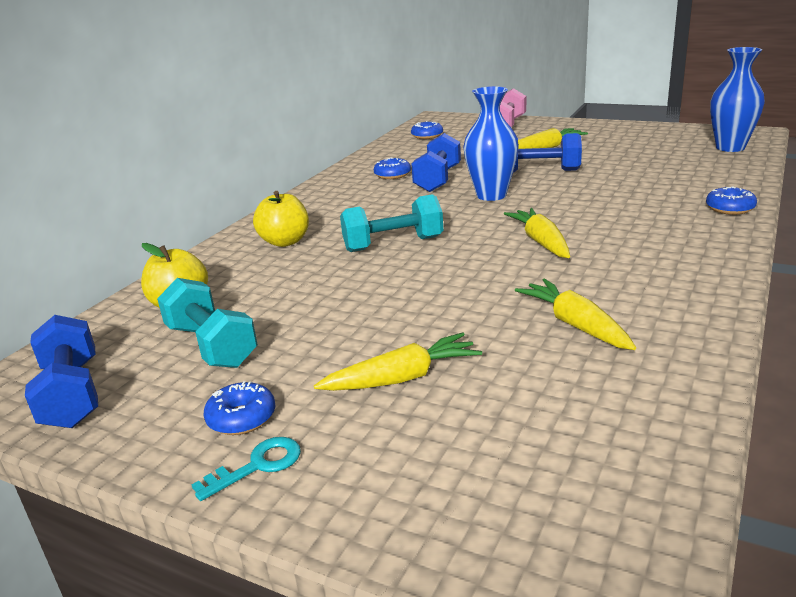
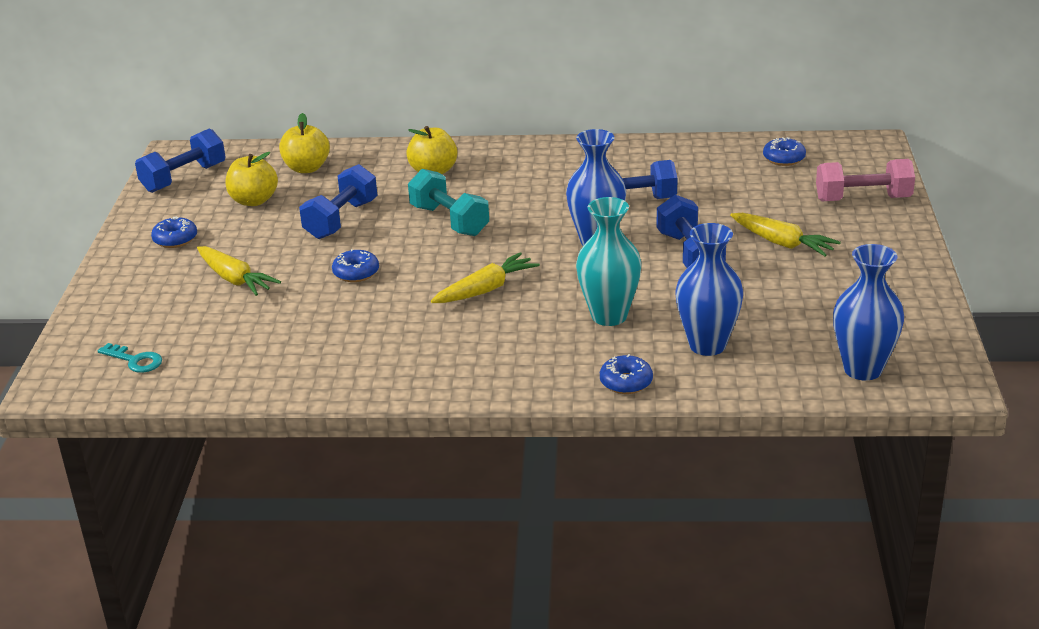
camera: 65 degrees right, 5 degrees up
(212, 345) = (254, 201): turquoise dumbbell -> yellow apple
(257, 466) = (133, 259): turquoise key -> turquoise key (135, 360)
(327, 296) = (341, 220): none -> blue dumbbell
(392, 175) = (630, 174): blue donut -> blue donut (356, 273)
(575, 324) = (331, 330): yellow carrot -> none
(619, 203) = (609, 316): none -> turquoise vase
(681, 180) = (707, 345): none -> blue vase

